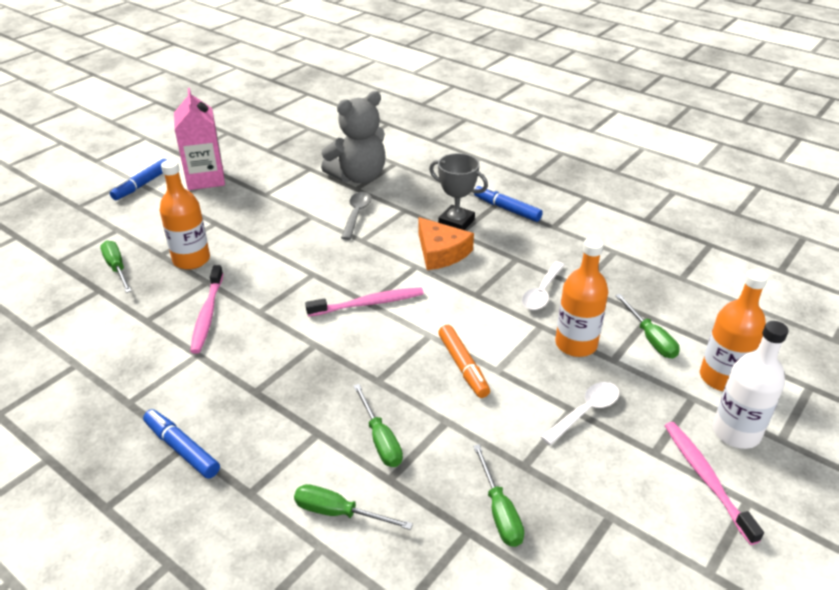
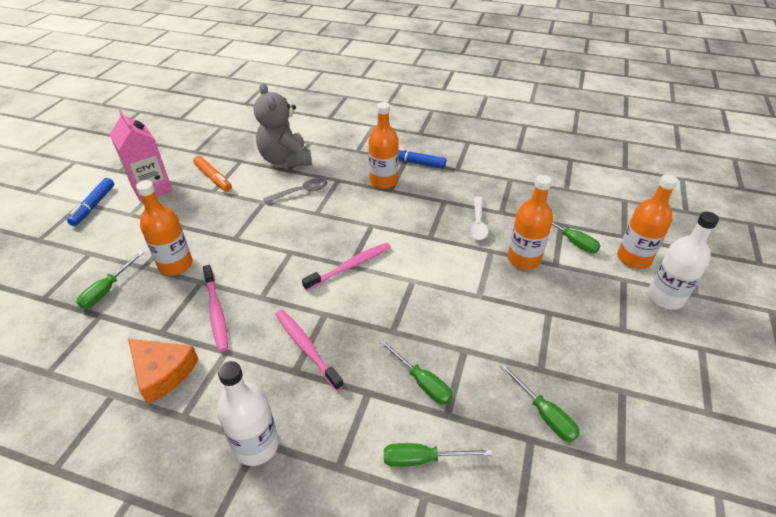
camera: 20 degrees left, 5 degrees up
(117, 268) = (107, 290): green screwdriver -> green screwdriver turned 105 degrees counterclockwise
(182, 449) = (256, 445): blue marker -> white bottle
(356, 215) = (301, 192): grey spoon -> grey spoon turned 75 degrees clockwise
(358, 177) = (285, 160): grey teddy bear -> grey teddy bear turned 120 degrees clockwise
(441, 252) = (385, 209): orange cheese -> orange cheese (162, 372)
(456, 222) = (383, 181): grey trophy -> orange bottle
(463, 366) = (452, 300): orange marker -> orange marker (213, 178)
(585, 412) = (559, 312): white spoon -> none
(706, 479) = (667, 340): pink toothbrush -> pink toothbrush (306, 348)

